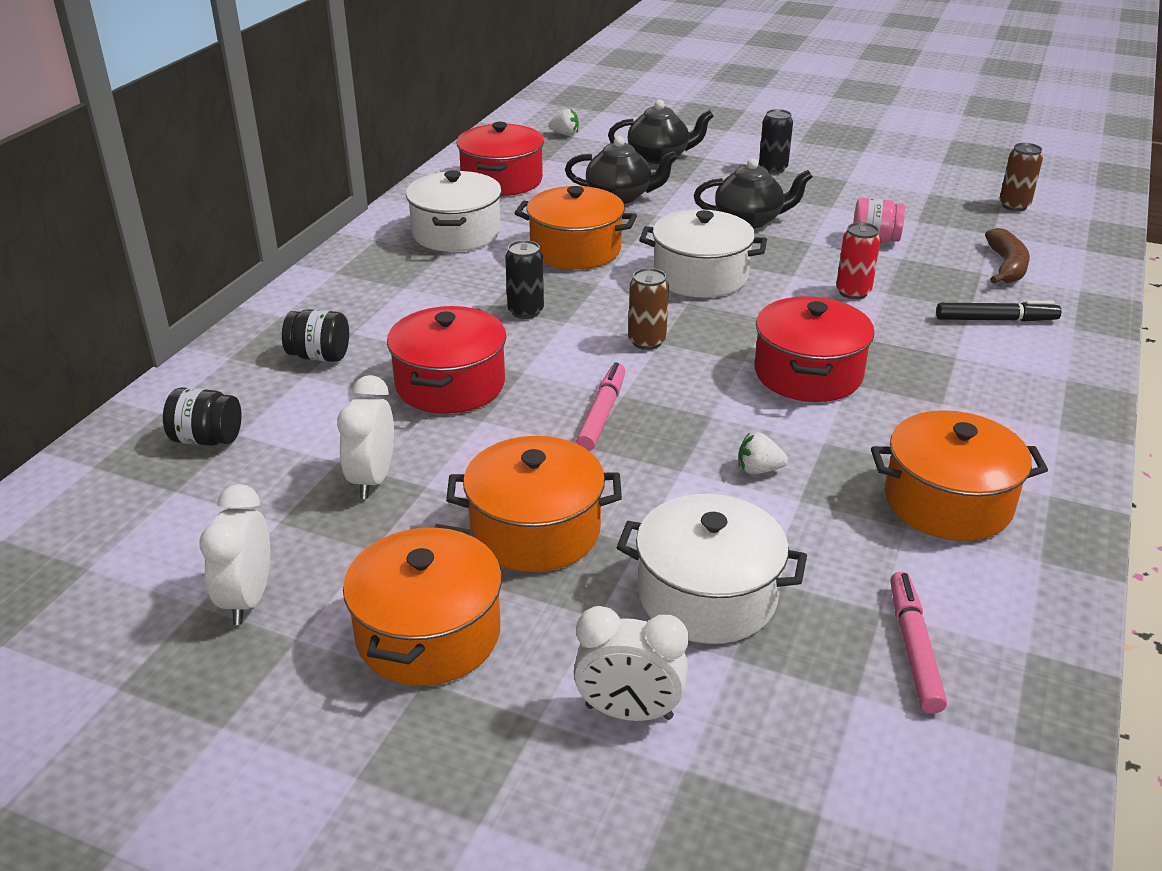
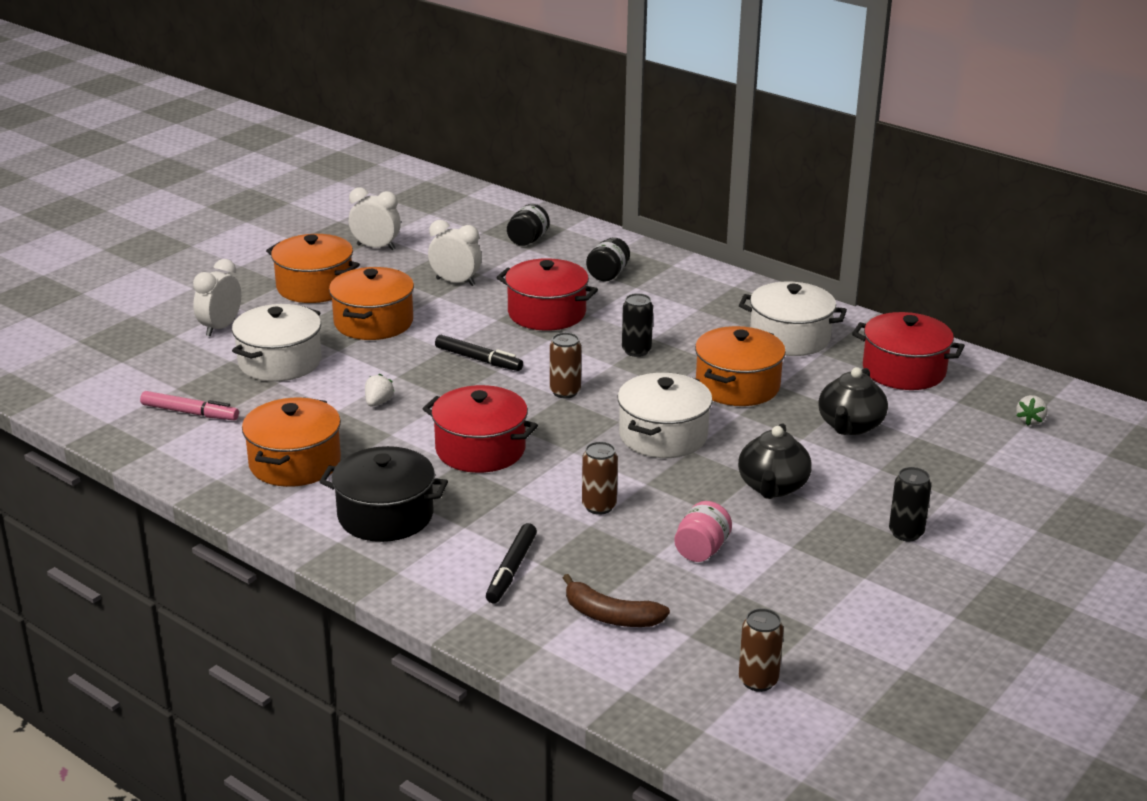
camera: 105 degrees right, 5 degrees down
(602, 414) = (478, 359): pink marker -> black marker
(659, 157) = (954, 466): black teapot -> none
(853, 292) = (599, 506): red can -> brown can
(985, 408) = (385, 515): none -> black pot

